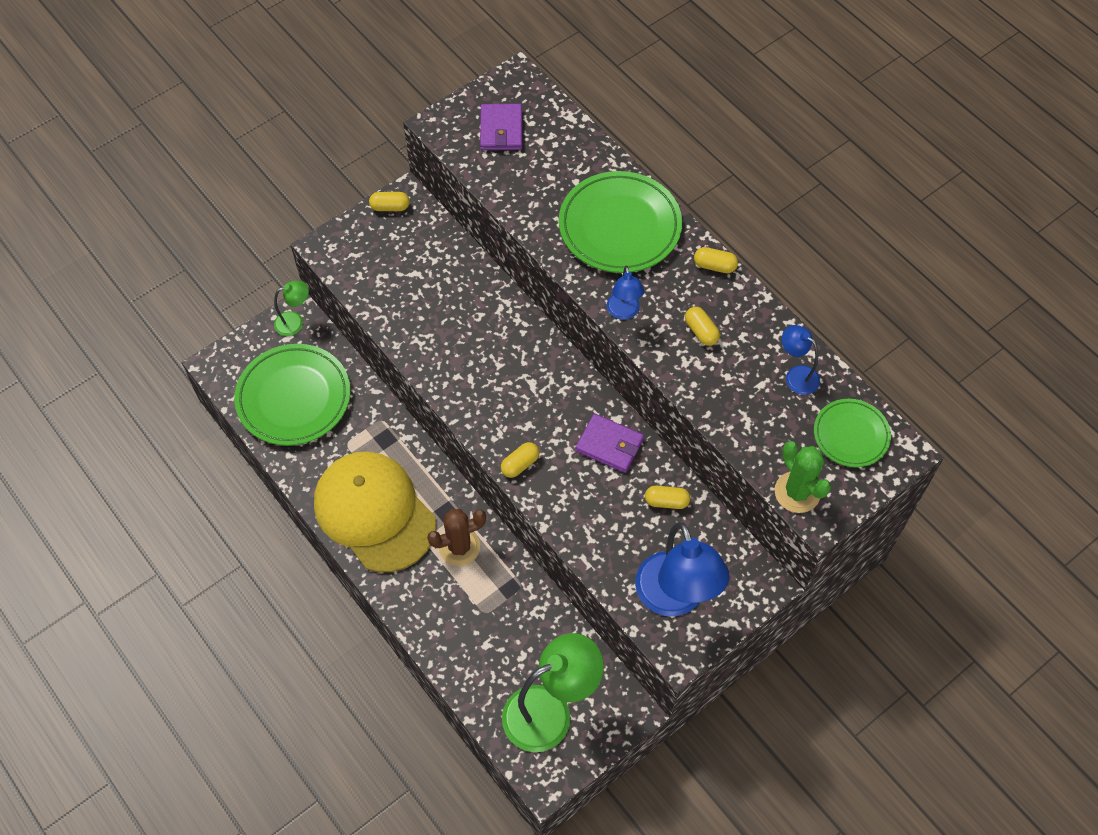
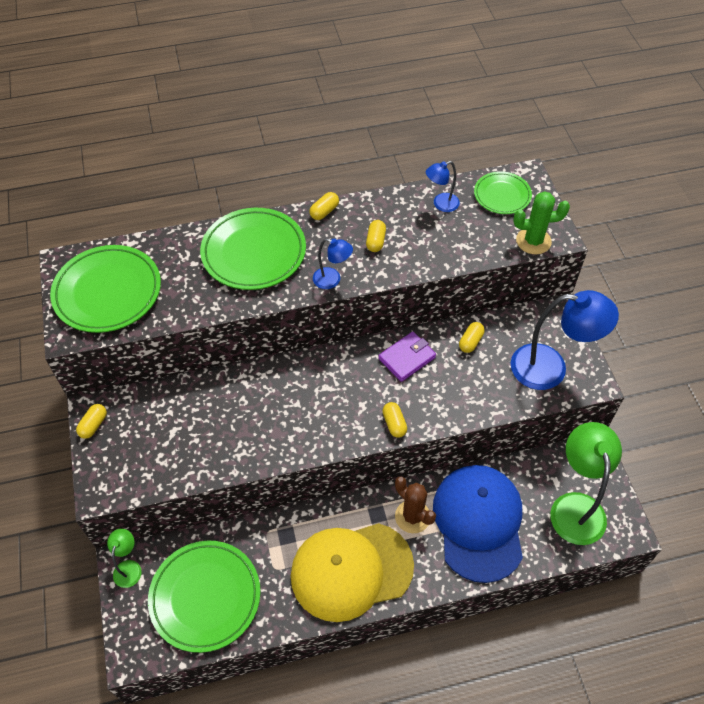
camera: 65 degrees left, 5 degrees down
(459, 547) = (412, 516): brown cactus -> brown cactus turned 45 degrees counterclockwise
(483, 615) = (478, 522): none -> blue cap
(501, 130) = (108, 292): purple wallet -> green plate
(701, 331) = (375, 241): yellow capsule -> yellow capsule turned 75 degrees counterclockwise

